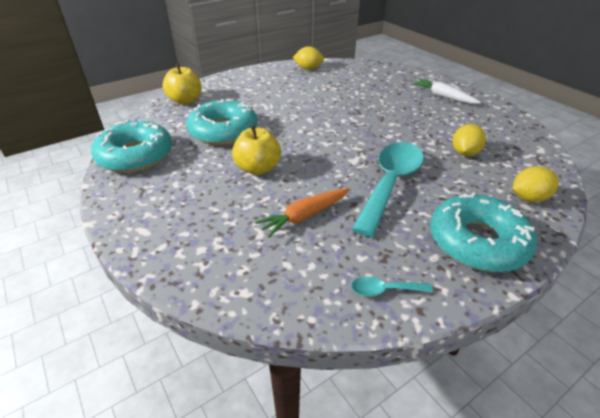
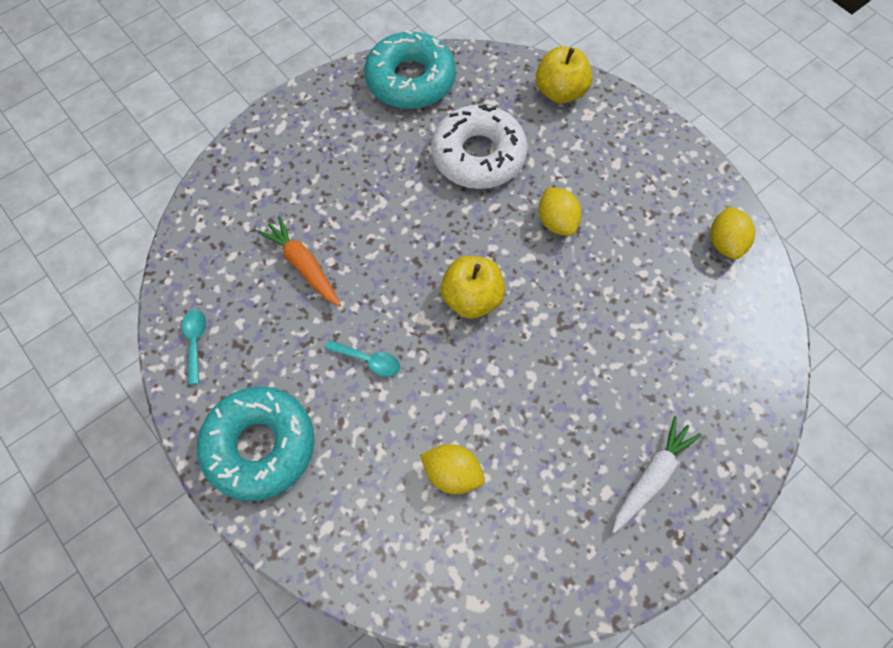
camera: 85 degrees right, 25 degrees up
(223, 131) = (478, 155): turquoise donut -> white donut
(258, 168) = (392, 208): yellow apple -> yellow apple (472, 299)
(390, 183) = (369, 361): turquoise spoon -> turquoise spoon, size x0.42
(528, 198) = (344, 537): yellow lemon -> yellow lemon (557, 222)

